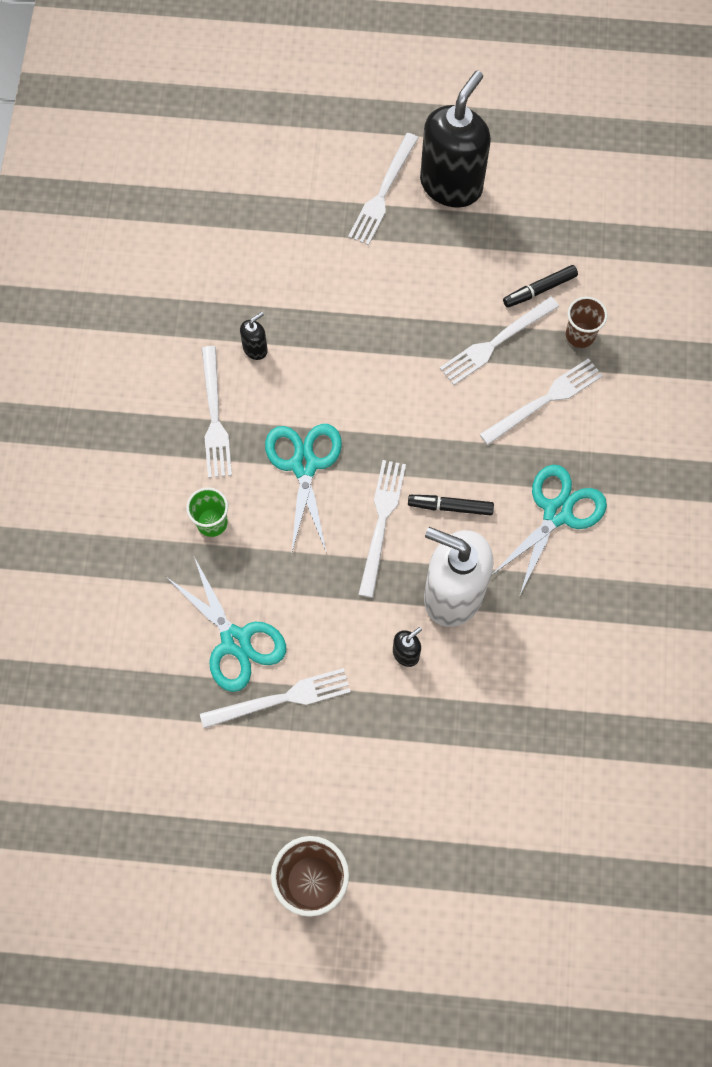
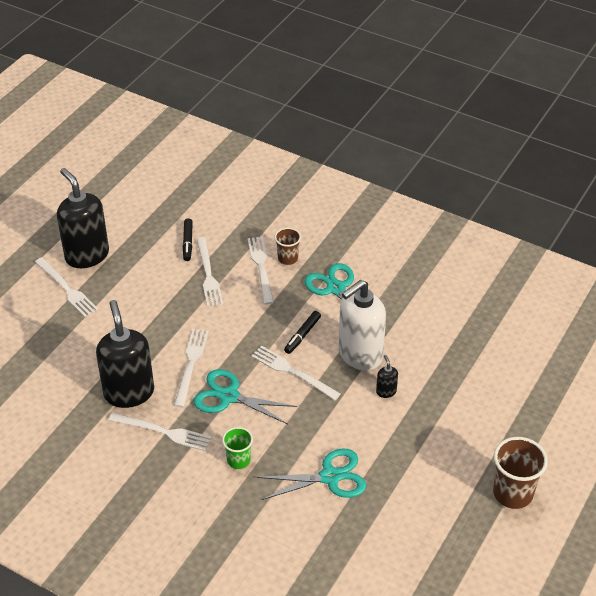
camera: 65 degrees left, 25 degrees down
(255, 349) = (129, 392): black soap dispenser -> black soap dispenser, size x2.44
(281, 699) = (383, 466): white fork -> white fork (191, 364)
(580, 335) = (230, 236): brown cup -> brown cup (287, 258)

